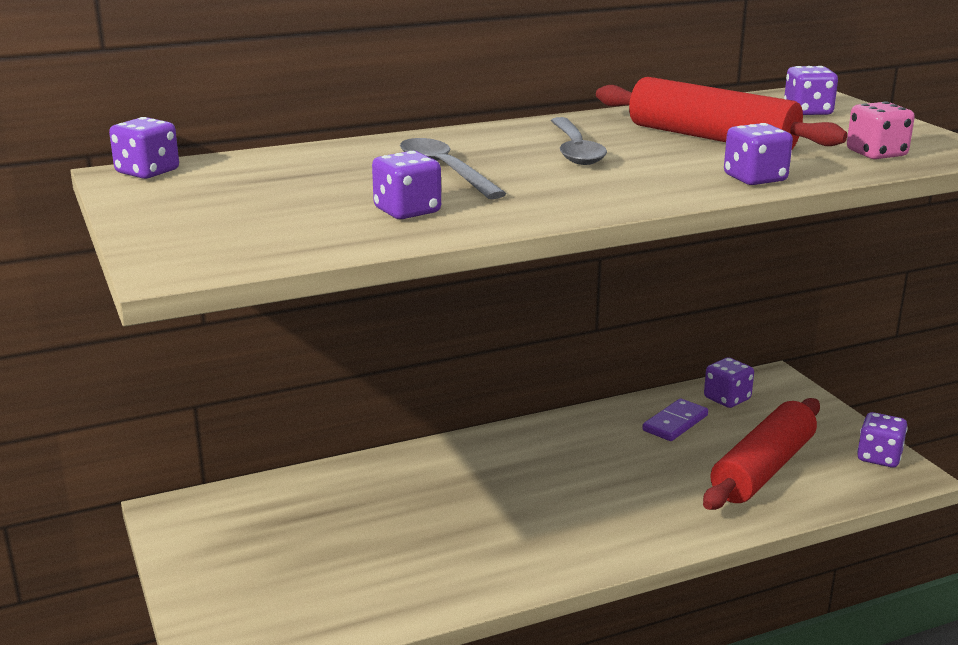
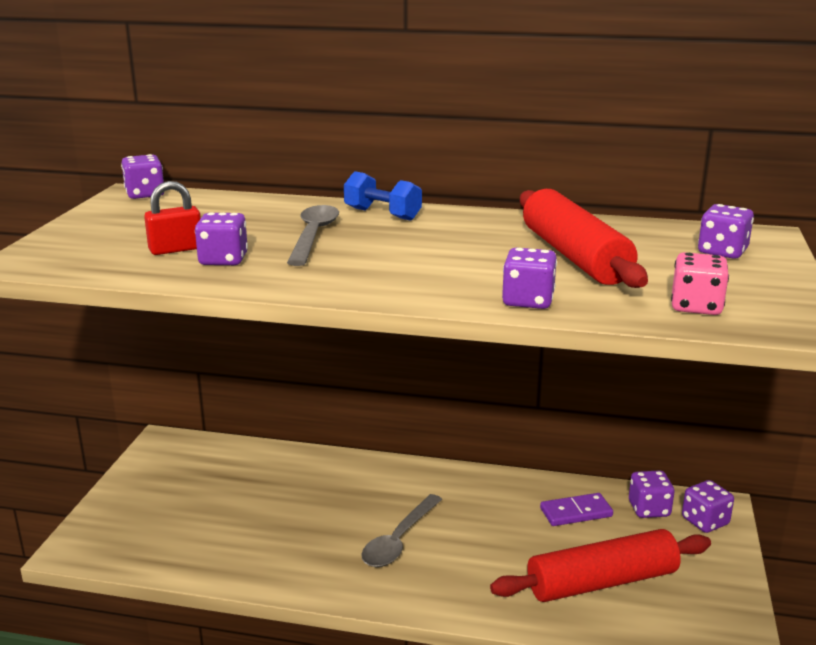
camera: 35 degrees right, 0 degrees up
(330, 214) = (176, 249): none -> red padlock
(465, 139) = (382, 214): none -> blue dumbbell
(575, 150) = (440, 241): grey spoon -> grey spoon (399, 540)
(879, 457) = (728, 618): purple dice -> purple dice (705, 521)

